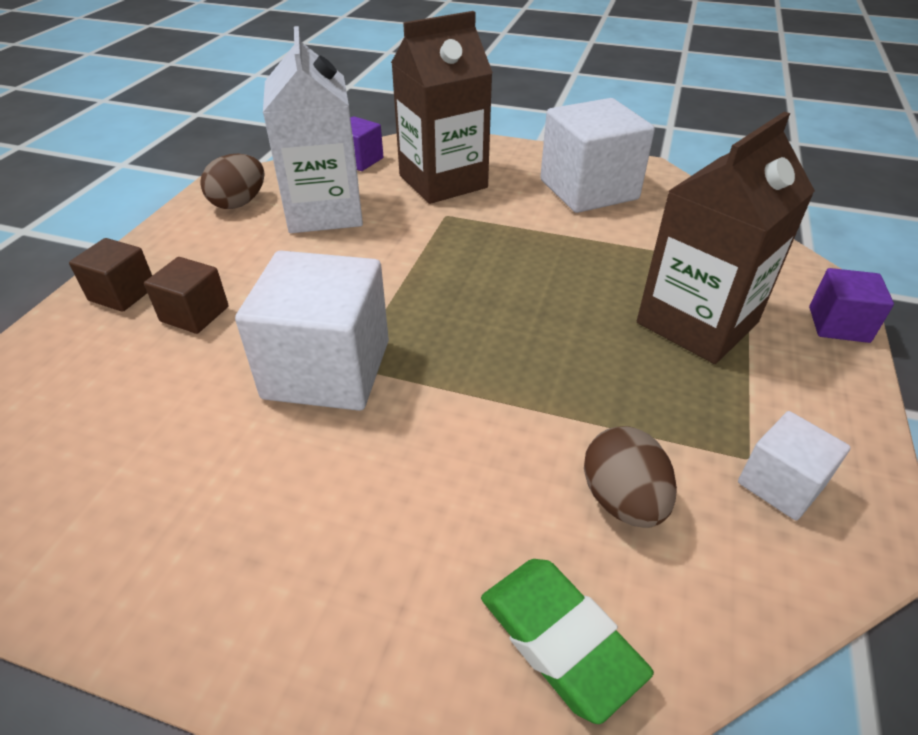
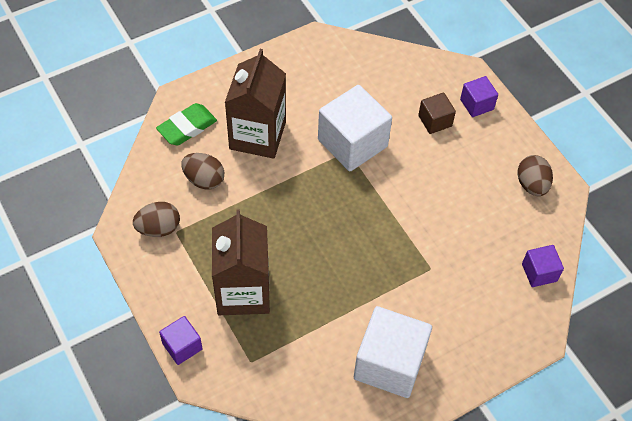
camera: 130 degrees right, 15 degrees up
(122, 293) = (476, 104): brown cube -> purple cube
(324, 211) = (486, 216): white carton -> none
(443, 181) = (470, 296): brown carton -> brown carton (257, 135)
(560, 639) = (187, 127): green eraser -> green eraser turned 45 degrees counterclockwise
(780, 484) = (158, 228): white cube -> brown egg

